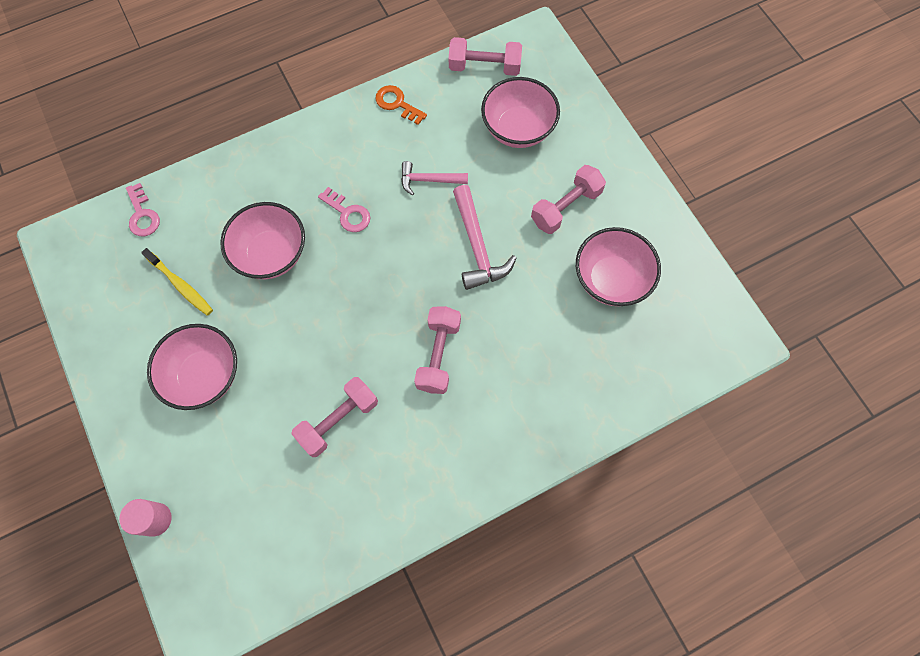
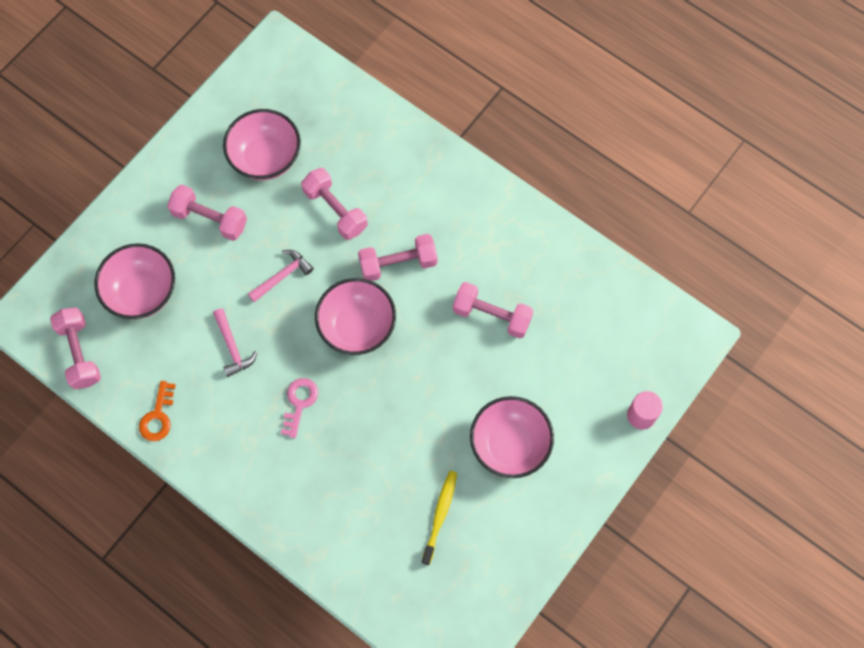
camera: 115 degrees left, 0 degrees up
(142, 215) = (388, 596): pink key -> none
(271, 254) = (371, 450): pink bowl -> pink bowl (357, 327)
(477, 246) = (282, 276): pink hammer -> pink hammer, size x0.65
(524, 320) = (335, 210): none -> pink dumbbell

